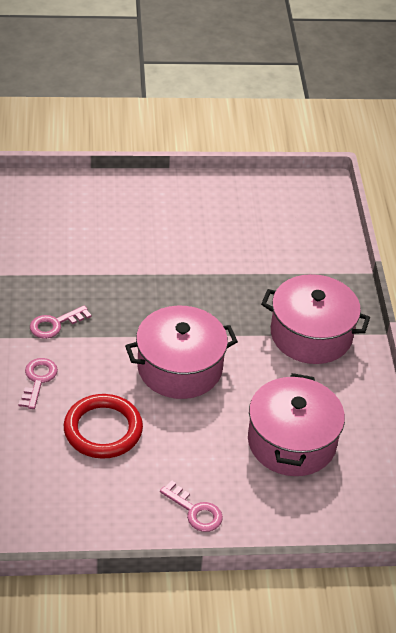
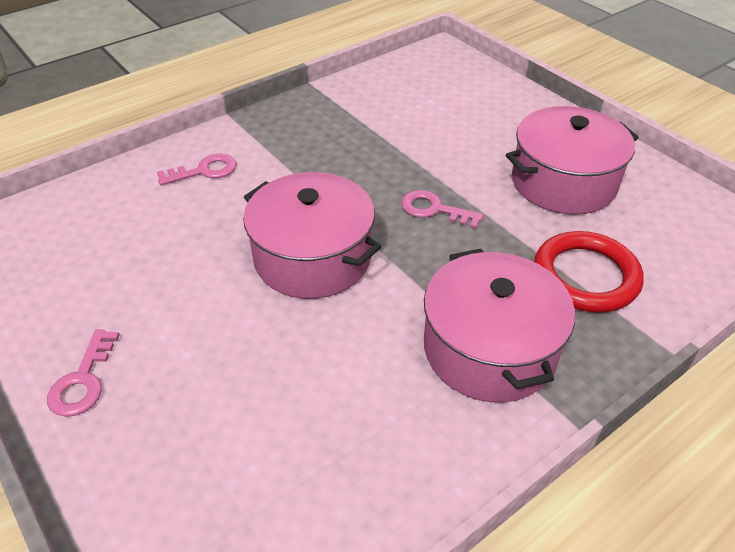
camera: 60 degrees right, 0 degrees up
(55, 324) = (291, 148): pink key -> pink key (434, 209)
(103, 430) = (167, 244): red ring -> red ring (585, 276)
(291, 442) = (274, 423): pink pot -> pink pot (563, 182)

